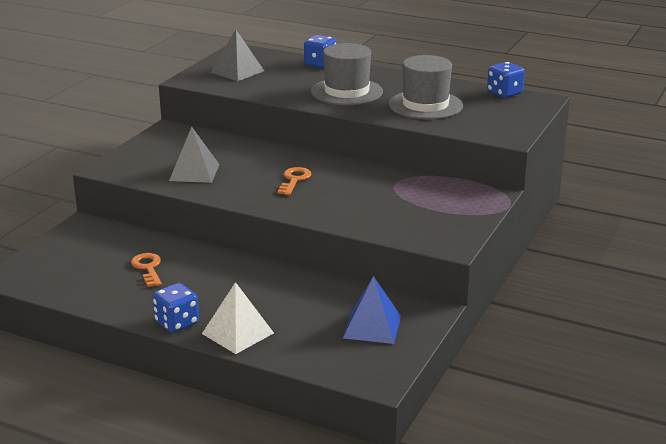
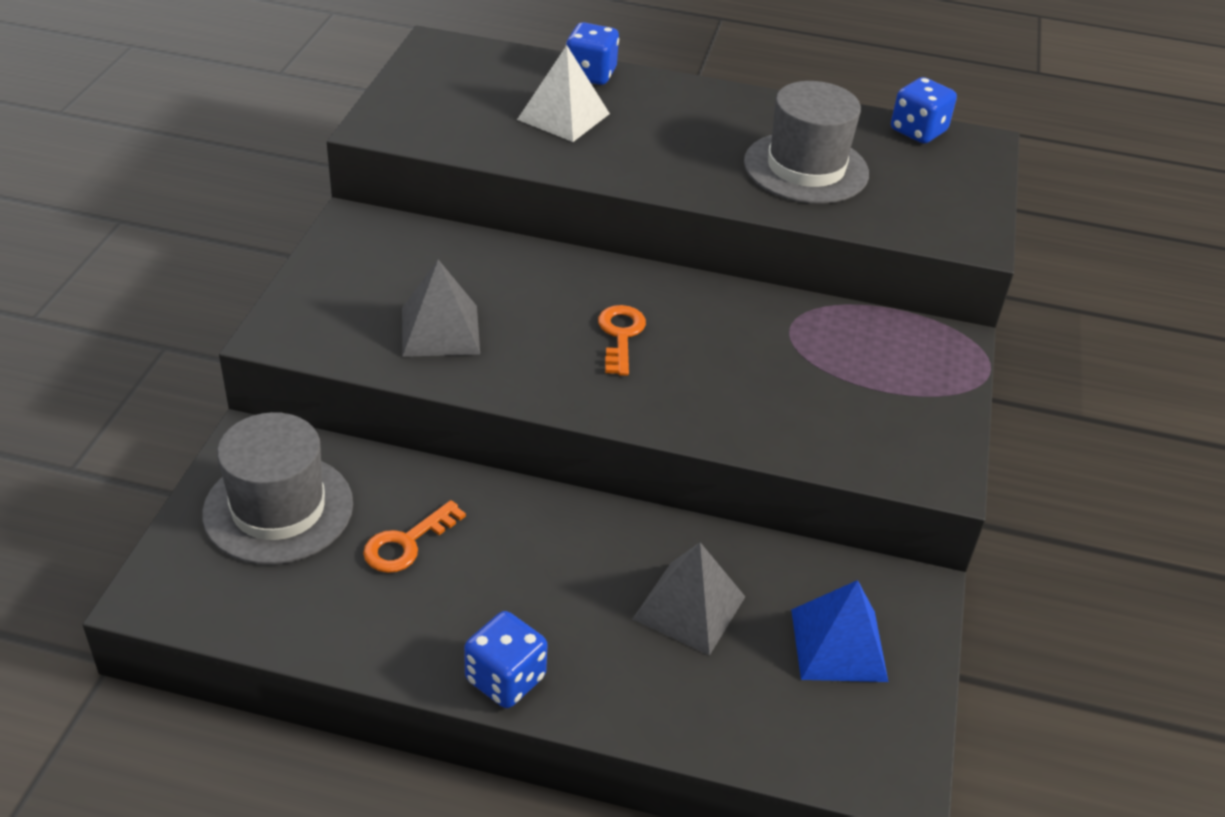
camera: 15 degrees left, 15 degrees up
(148, 268) = (406, 543): orange key -> orange key turned 105 degrees counterclockwise
(237, 71) = (456, 101): grey pyramid -> grey pyramid (689, 607)
(237, 333) = (620, 691): white pyramid -> white pyramid (563, 116)
(346, 92) = (663, 142): grey hat -> grey hat (278, 509)

